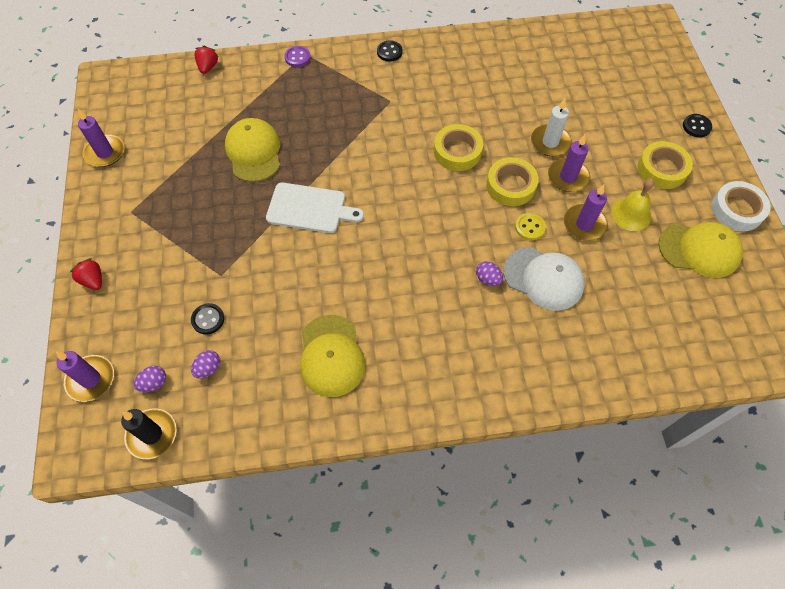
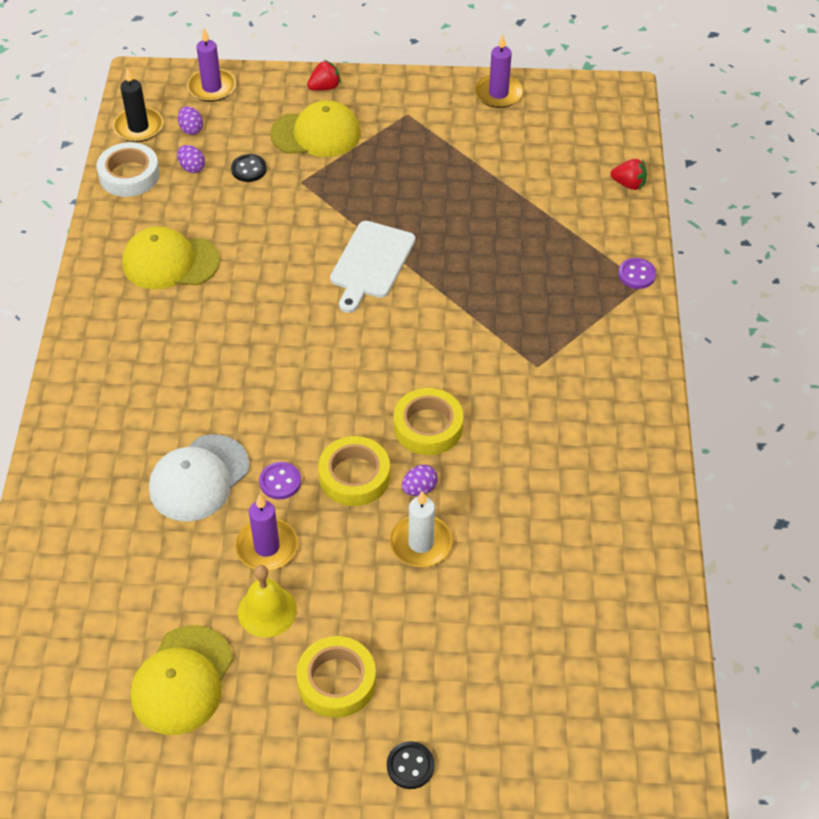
camera: 100 degrees right, 10 degrees down
(254, 152) = (472, 219): yellow cap -> yellow cap (316, 134)
(389, 52) = (636, 379): black button -> none
(487, 279) = (217, 419): purple egg -> purple egg (419, 489)
(529, 227) = (280, 482): yellow button -> purple button
(568, 177) = (352, 549): purple candle -> none
(737, 210) = (234, 762): white tape -> white tape (129, 175)

